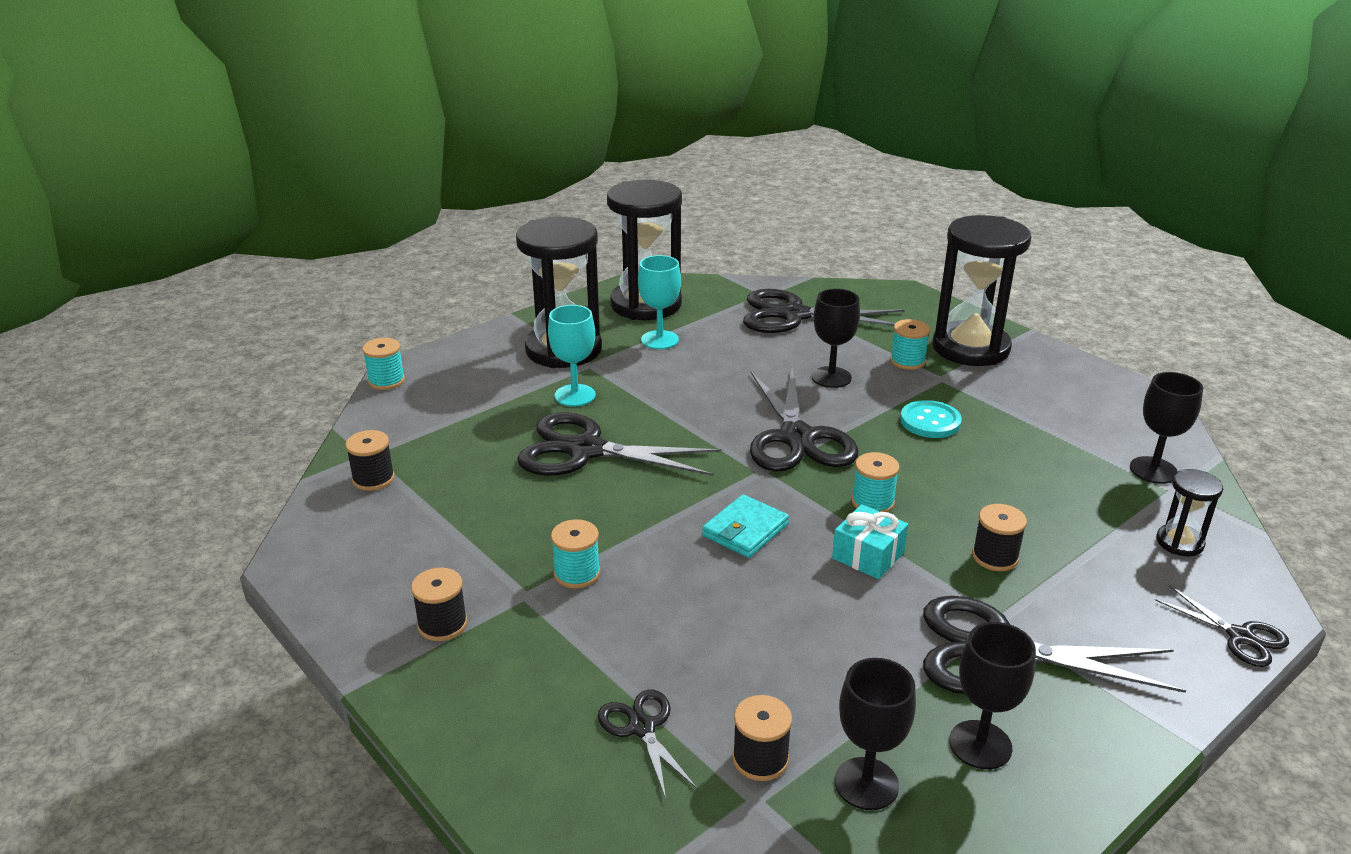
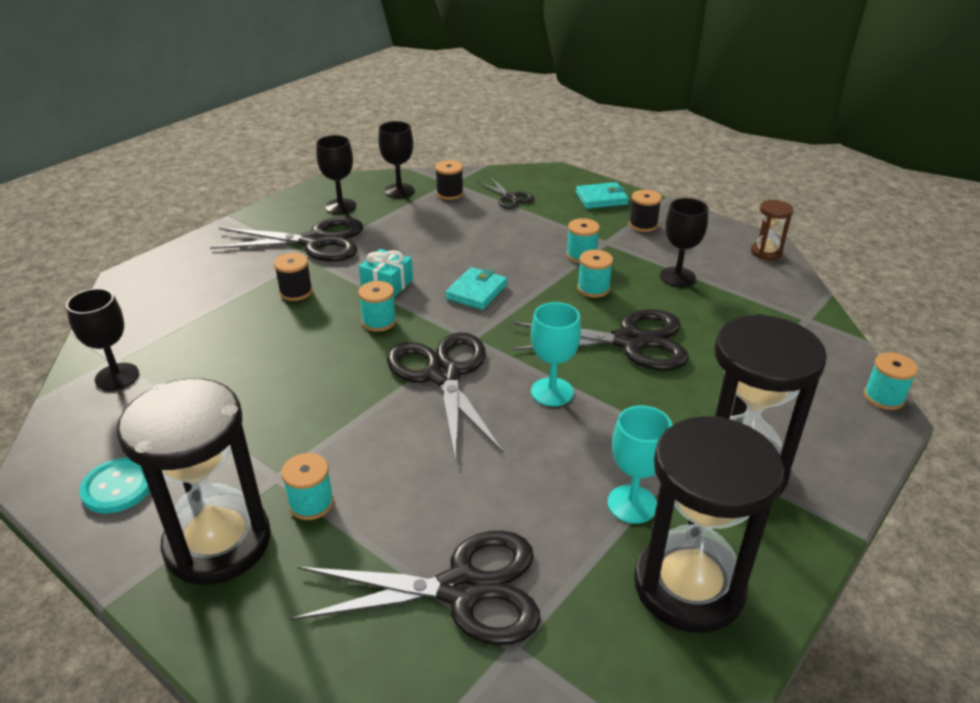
camera: 170 degrees right, 5 degrees up
(309, 548) = (766, 252): none -> brown hourglass
(373, 479) = (778, 299): black spool -> none
(469, 702) = (601, 198): none -> turquoise wallet
(575, 395) = (678, 401): turquoise goblet -> turquoise goblet (552, 392)
(589, 518) = (593, 288): none -> turquoise spool
(831, 377) = (409, 462): black goblet -> black goblet (677, 277)
(930, 421) = (309, 410): turquoise button -> turquoise button (118, 487)
(1179, 542) = (149, 315): black hourglass -> none
(1240, 636) = (160, 262): black scissors -> none

